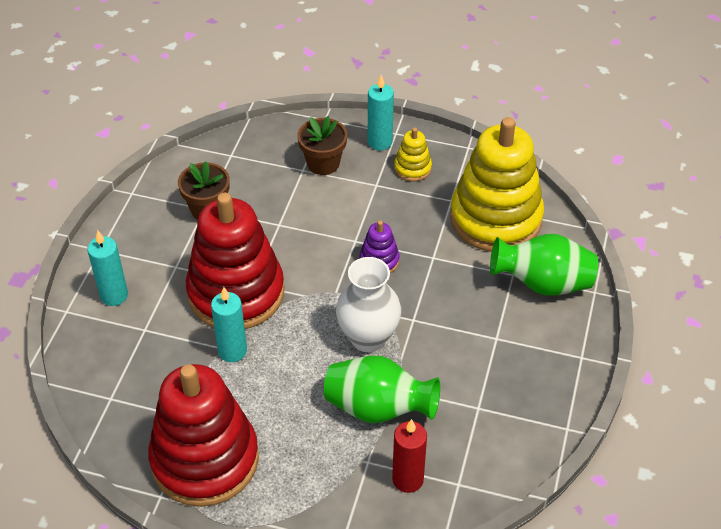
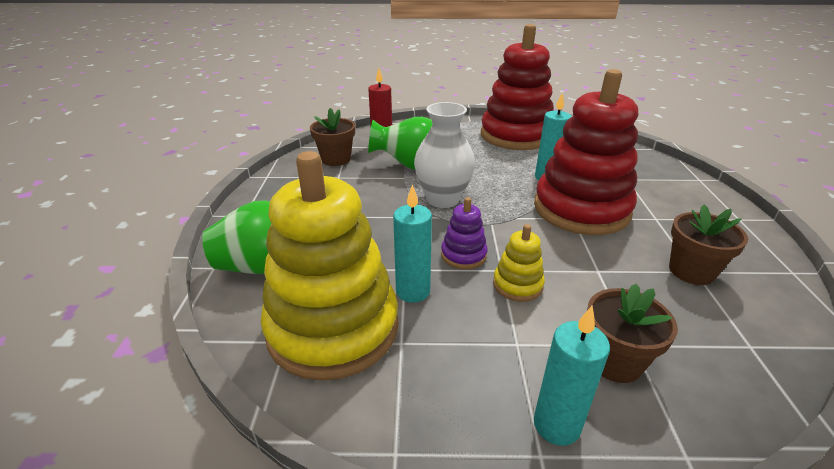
camera: 165 degrees right, 15 degrees down
(114, 295) = (678, 192): turquoise candle -> turquoise candle (413, 291)
(412, 168) = (477, 383): yellow stacking toy -> yellow stacking toy (517, 285)
(478, 451) = (336, 159): none -> brown flower pot

